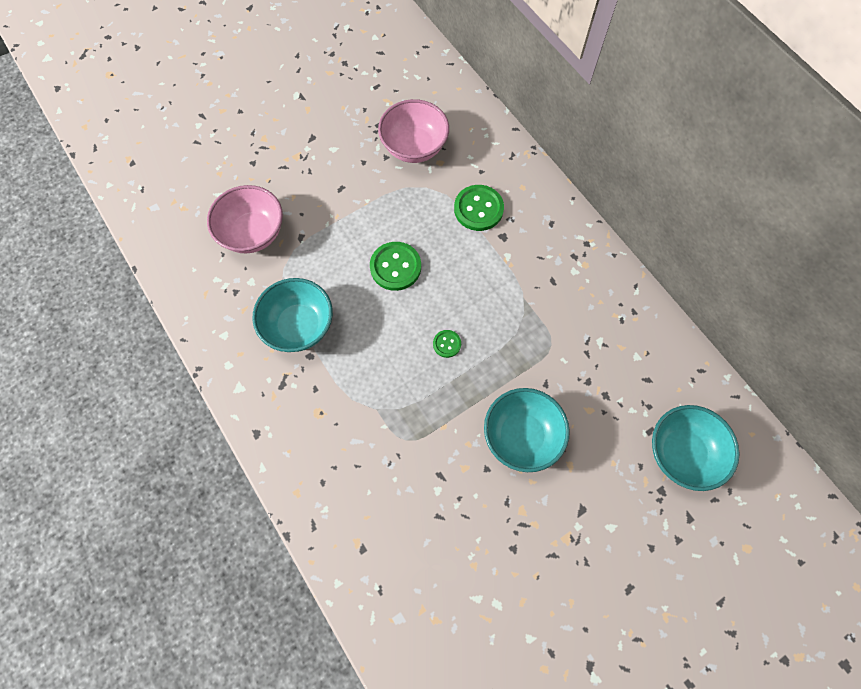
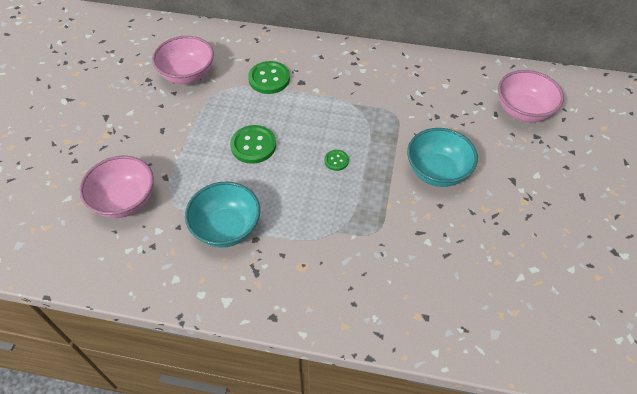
camera: 45 degrees left, 15 degrees down
(681, 453) = (522, 111): turquoise bowl -> pink bowl

